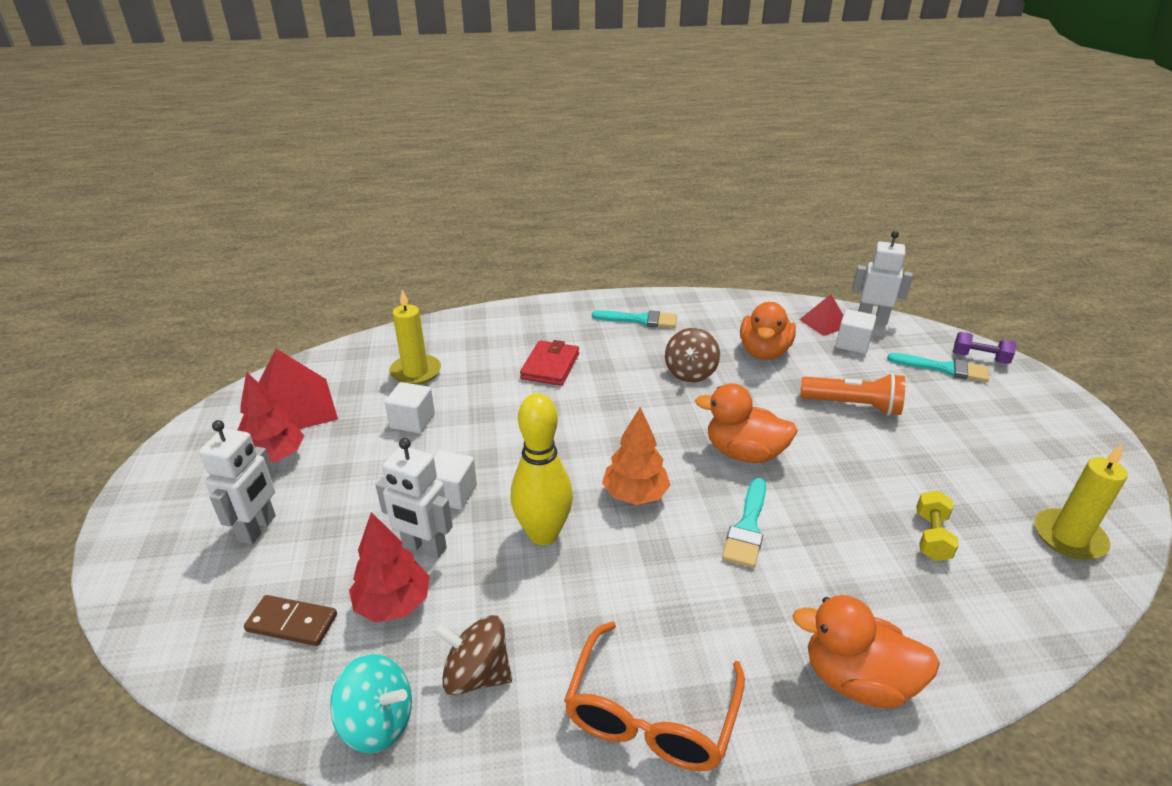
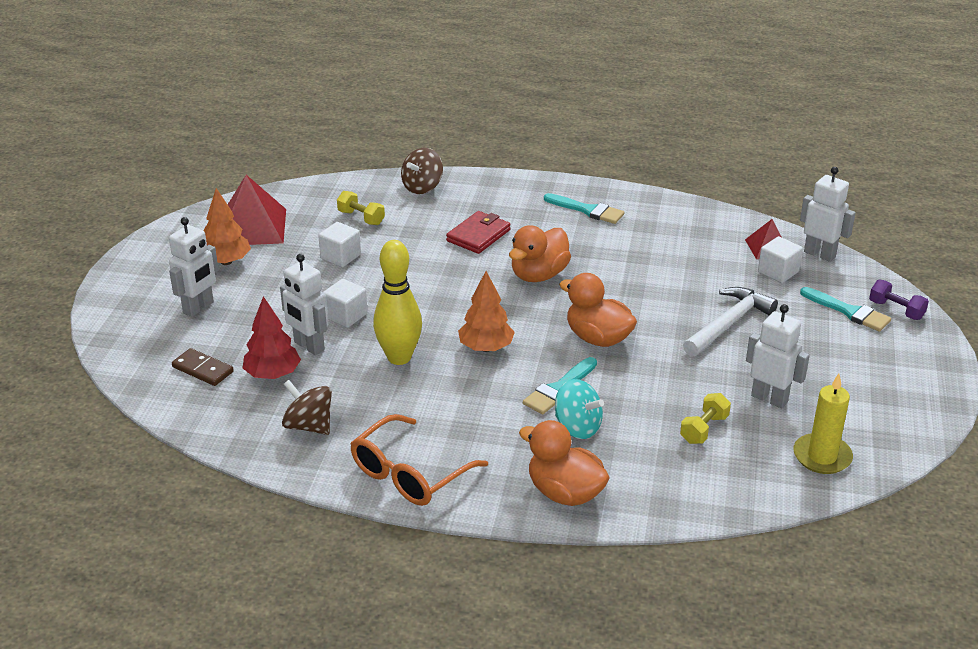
camera: 20 degrees right, 0 degrees up
(275, 457) = (226, 262): red tree -> orange tree
(378, 722) = (236, 434): turquoise spinning top -> turquoise spinning top (577, 427)
(415, 372) = (361, 218): yellow candle -> yellow dumbbell
(690, 373) = (600, 266): brown spinning top -> brown spinning top (422, 187)
(764, 352) = (684, 262): orange duck -> orange duck (539, 275)
(853, 405) = (728, 323): orange flashlight -> white hammer
(960, 480) = (769, 398): none -> white robot

